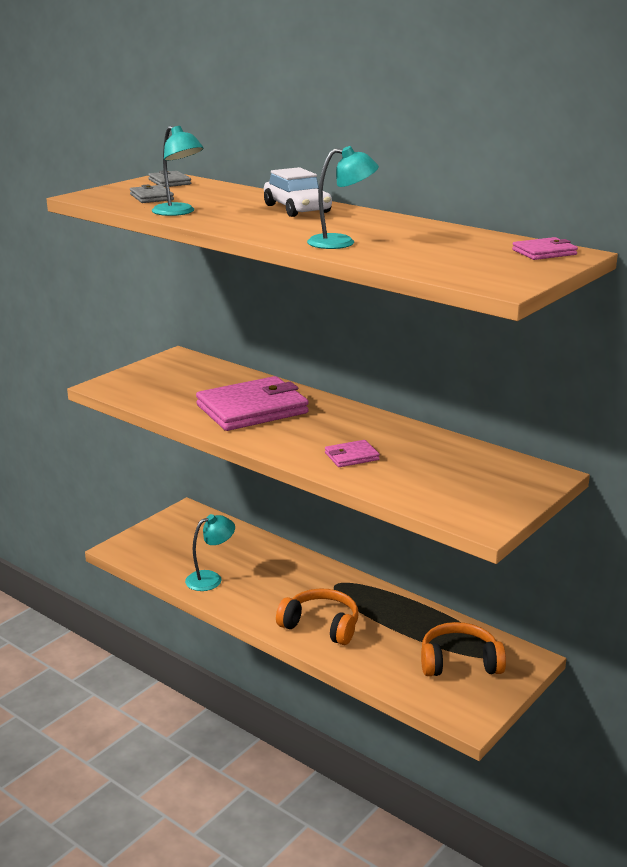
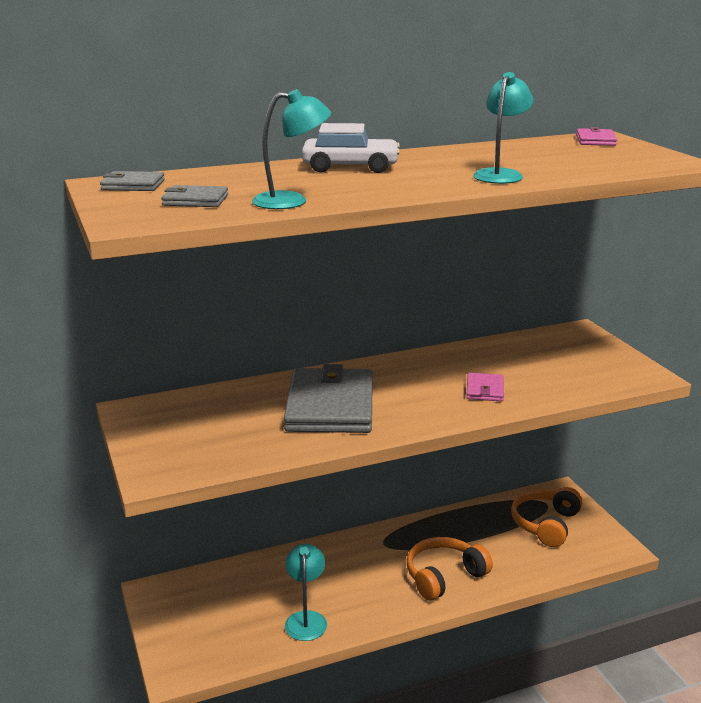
camera: 60 degrees left, 0 degrees up
(252, 409) = (330, 406): pink wallet -> grey wallet

